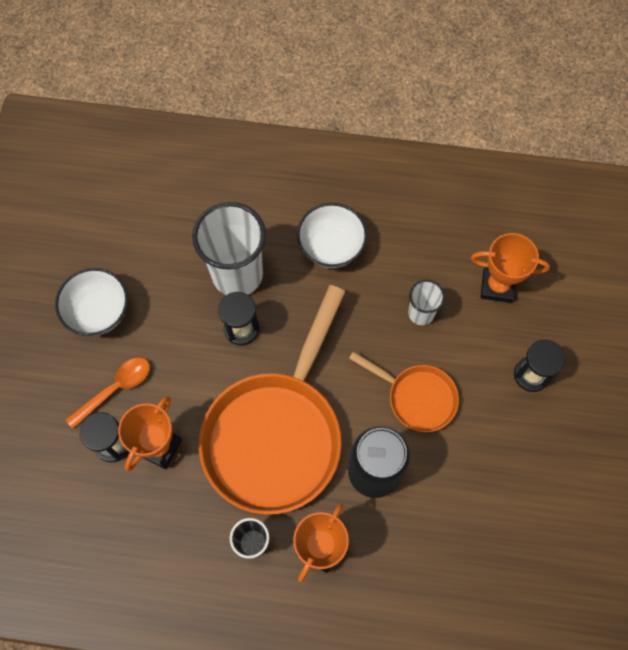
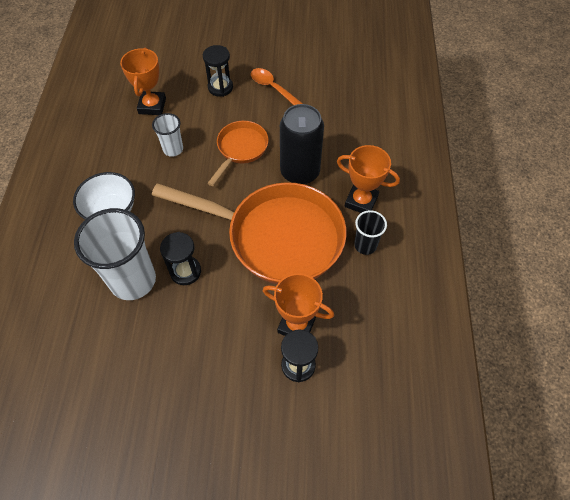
camera: 95 degrees left, 10 degrees down
(99, 312) = (167, 401): white bowl -> none
(115, 389) = (246, 372): orange spoon -> orange spoon (273, 88)

